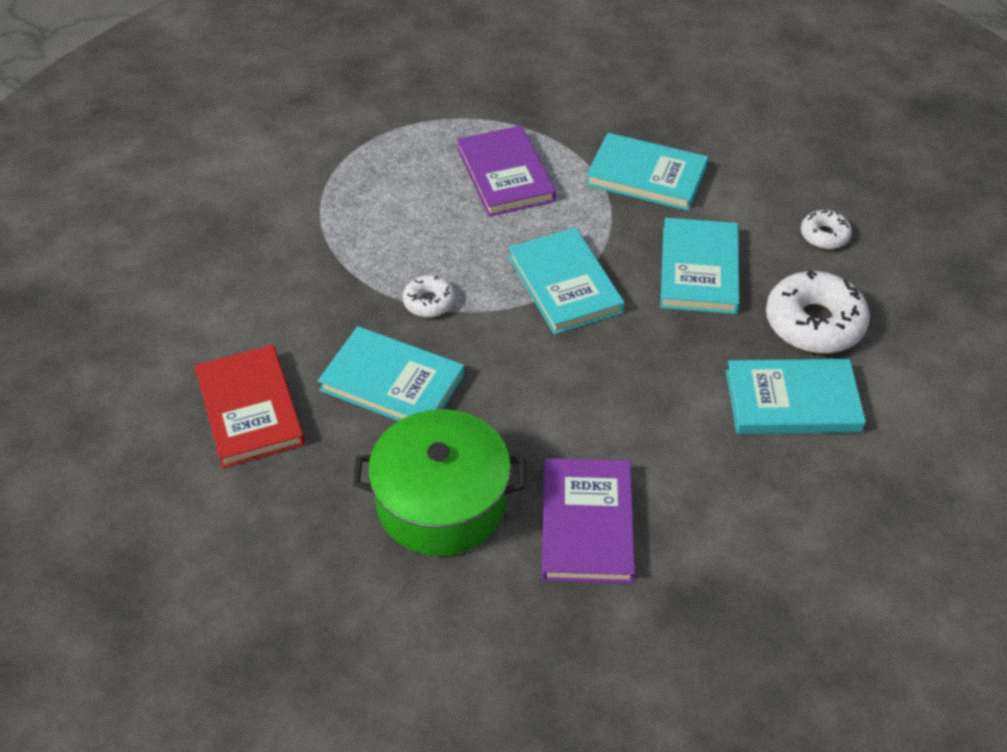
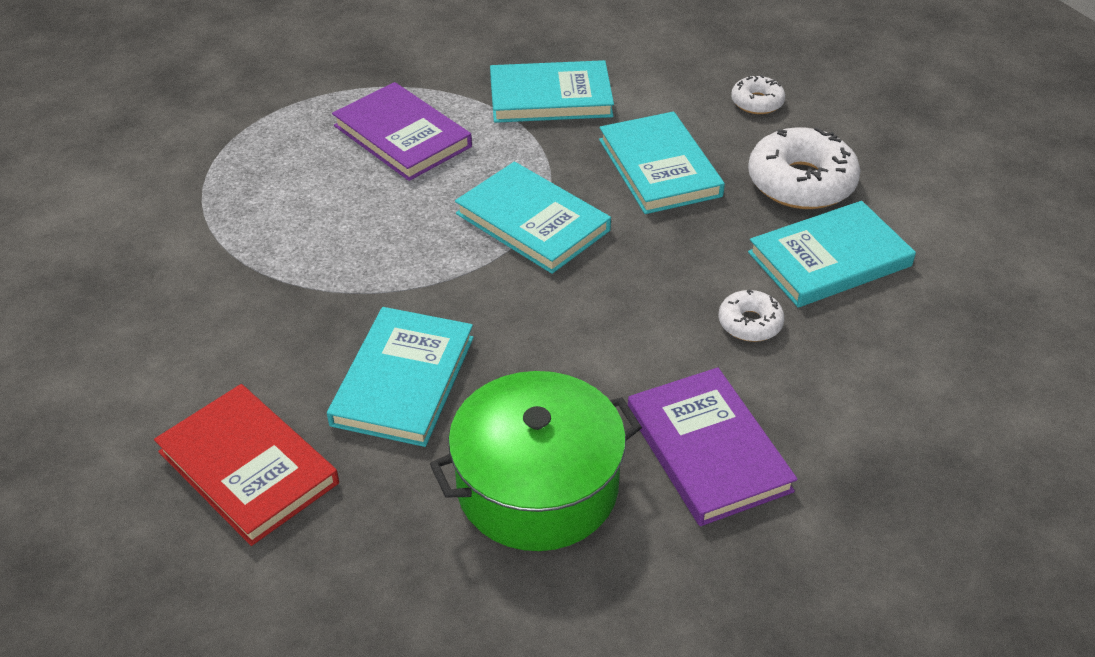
camera: 25 degrees left, 5 degrees down
(392, 383) = (403, 380): turquoise book -> turquoise book turned 75 degrees counterclockwise
(429, 302) = (395, 284): white donut -> white donut (750, 323)

